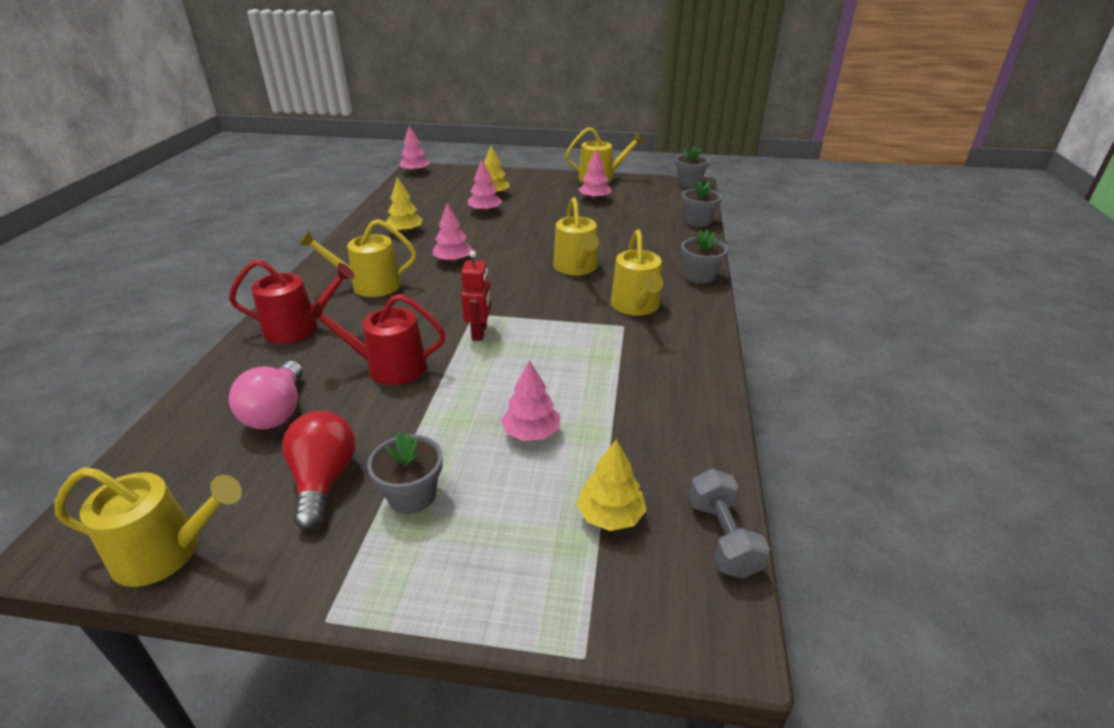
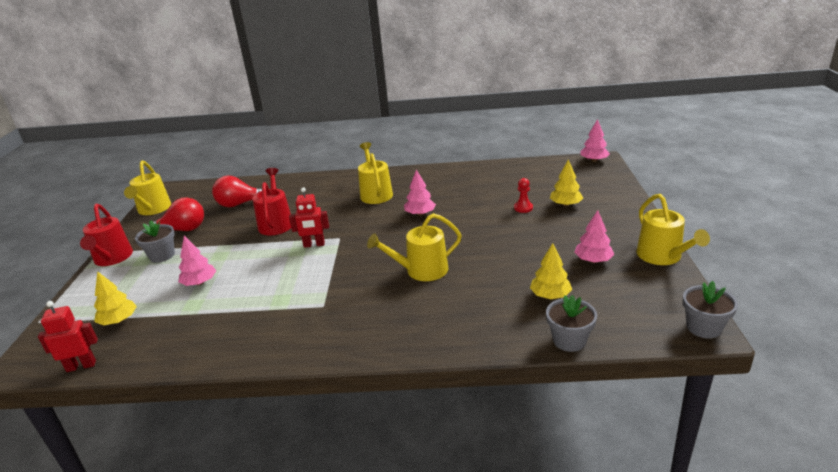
camera: 85 degrees right, 5 degrees down
(277, 412) = (240, 204): pink light bulb -> red light bulb
(298, 328) = (321, 187): red watering can -> red watering can (112, 258)
(405, 231) = (465, 185): yellow tree -> yellow tree (550, 295)
(485, 211) = (523, 208): pink tree -> red pawn
(636, 306) = (355, 310): yellow watering can -> none
(700, 276) = (421, 346): grey flower pot -> none
(722, 537) = (81, 366): grey dumbbell -> red robot

